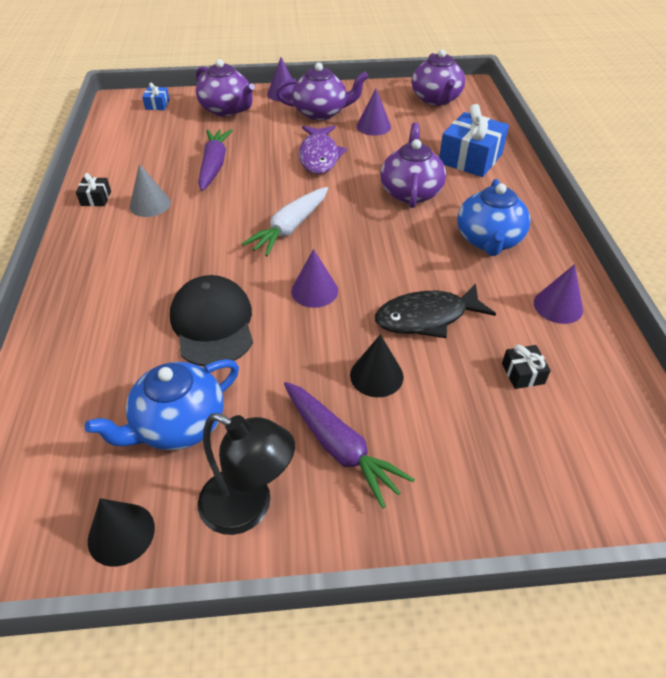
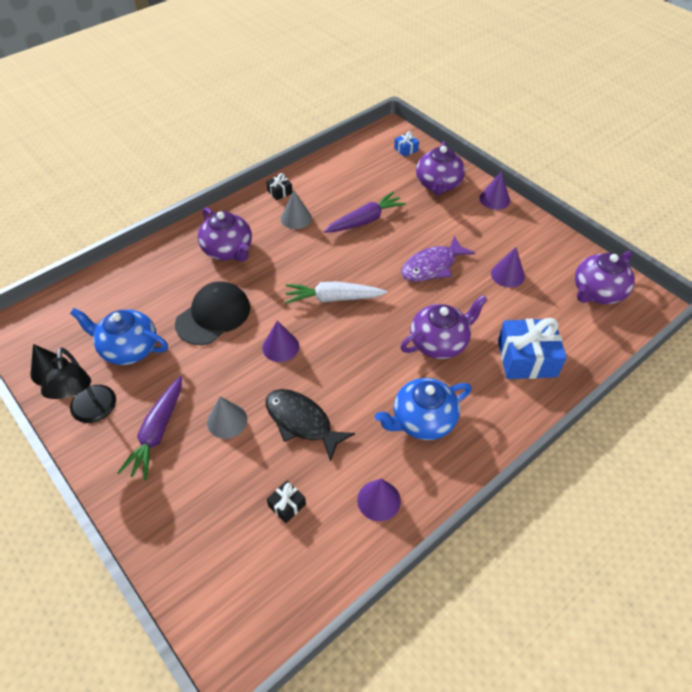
camera: 55 degrees right, 5 degrees up
(321, 113) = (492, 235): purple teapot -> purple teapot (228, 250)
(376, 375) = (227, 421): black cone -> grey cone

